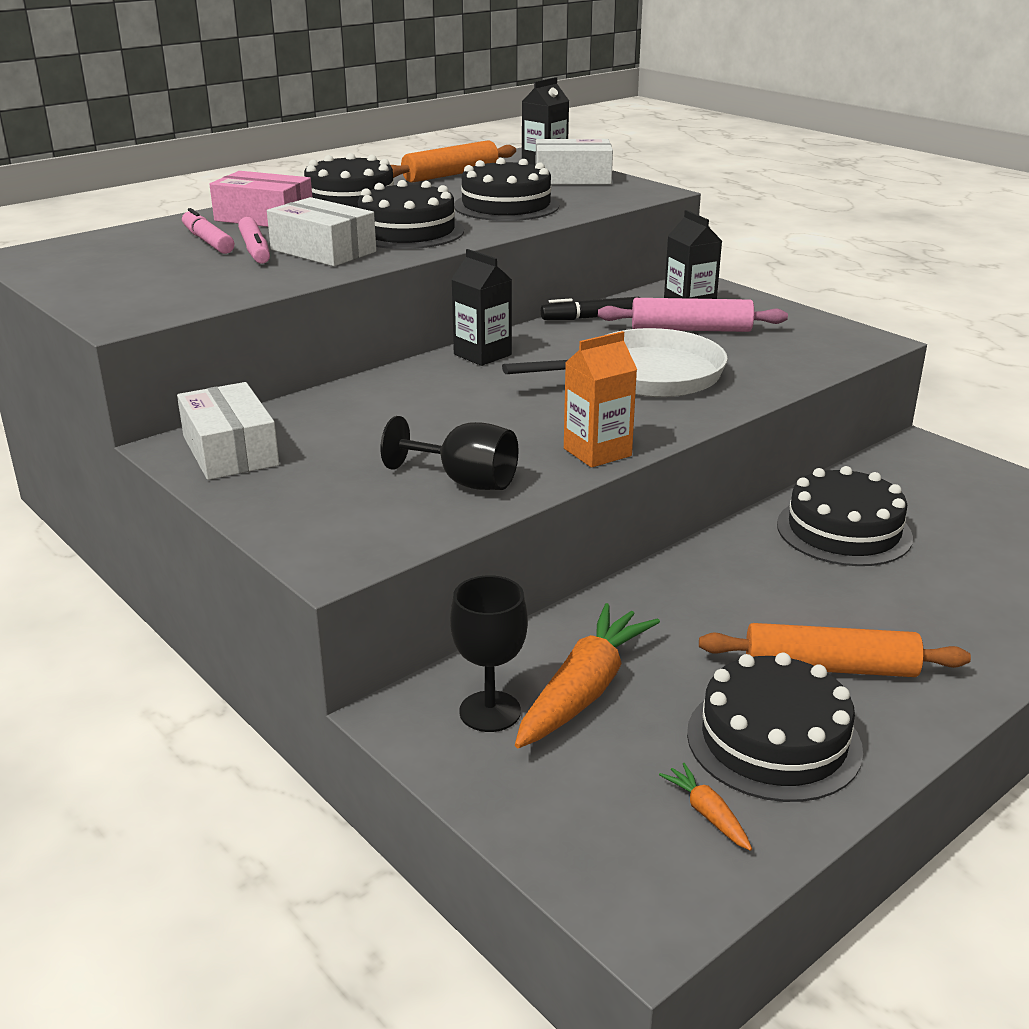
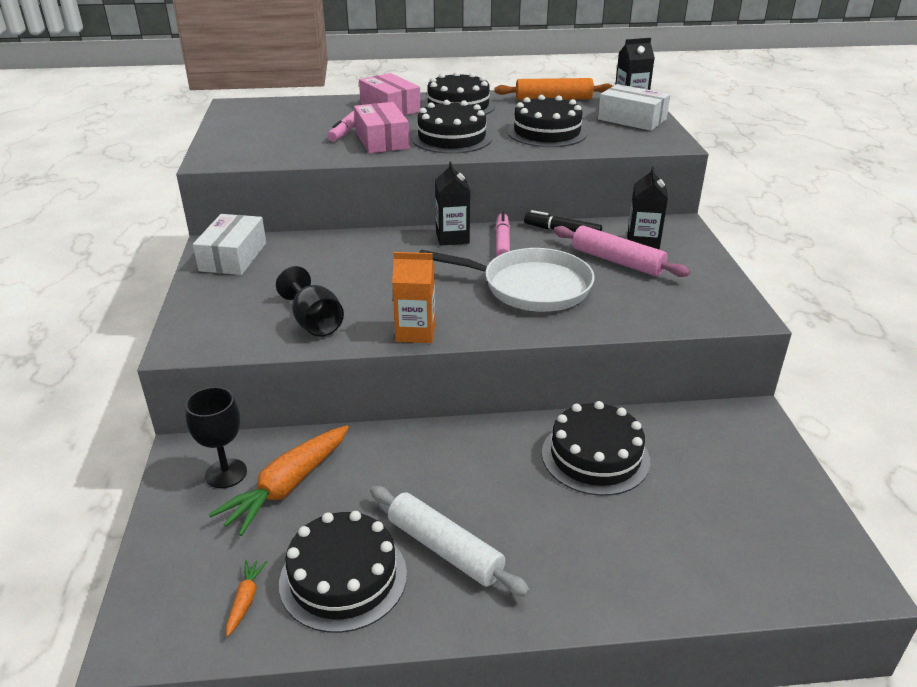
camera: 35 degrees right, 5 degrees up
(208, 241) = (334, 118): pink marker -> pink marker (502, 242)
(323, 250) = (382, 140): white box -> pink box
(584, 690) = (287, 486): orange carrot -> orange carrot turned 150 degrees clockwise
(829, 667) = (445, 549): orange rolling pin -> white rolling pin

